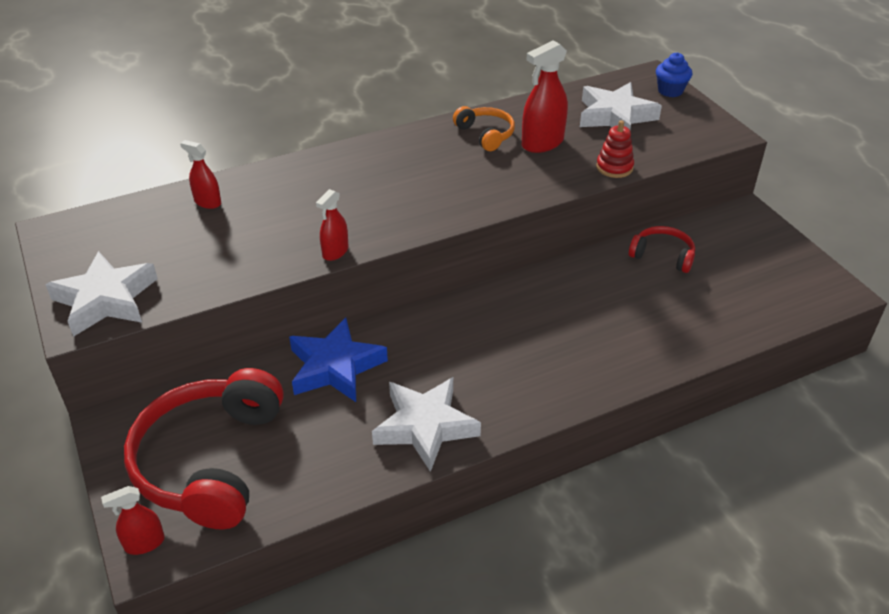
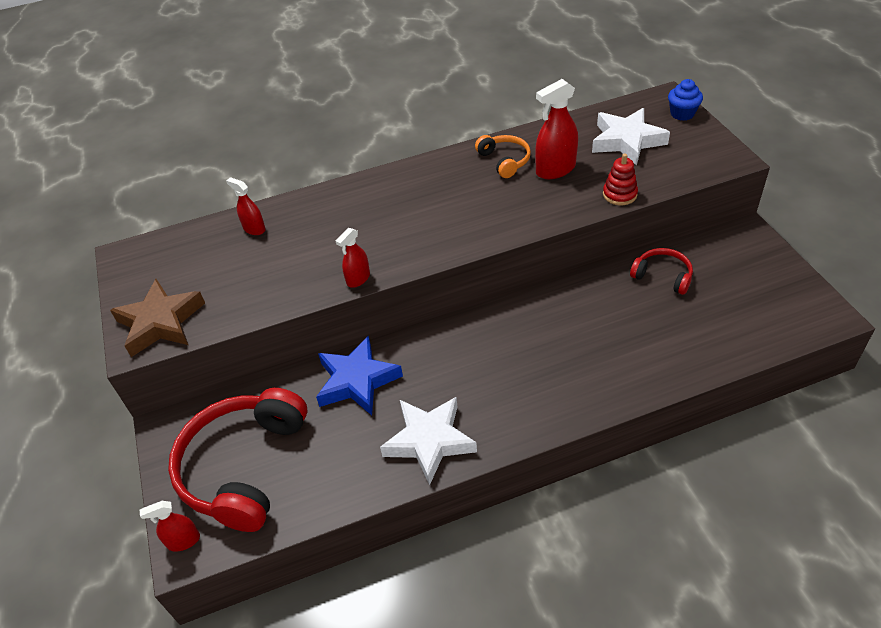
camera: 10 degrees right, 5 degrees up
(105, 300) = (160, 322): white star -> brown star

